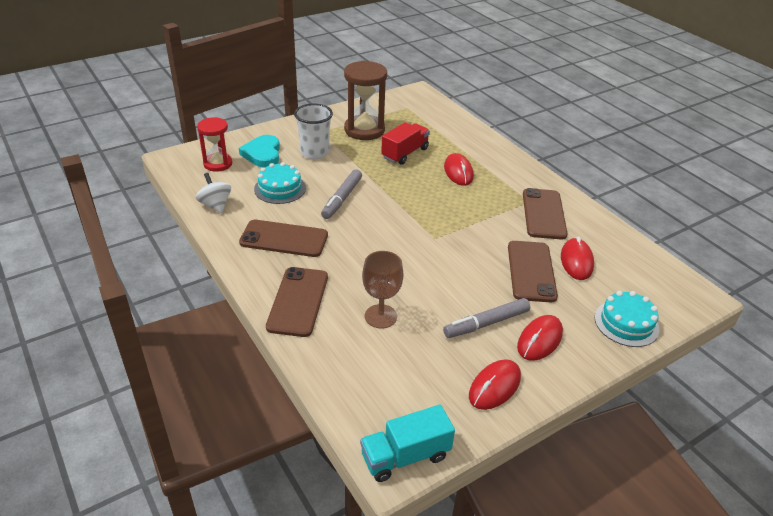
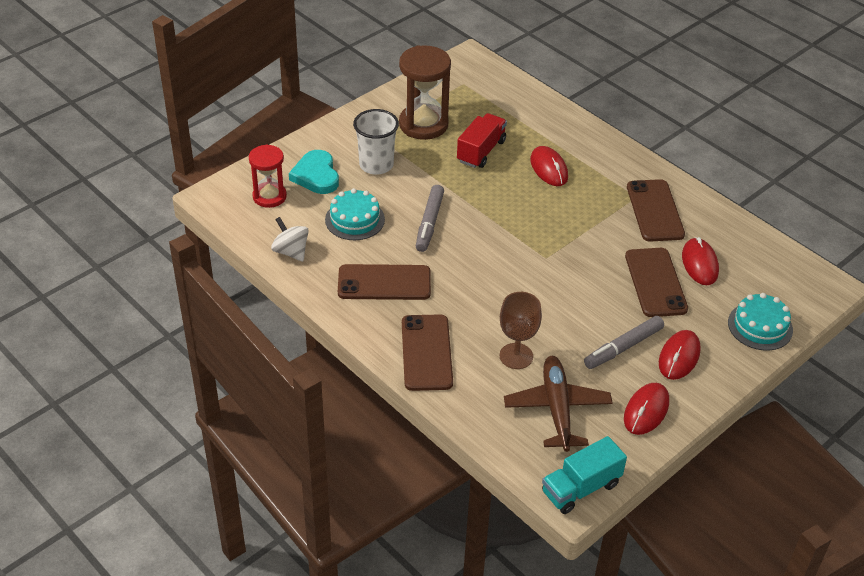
camera: 10 degrees left, 5 degrees up
(405, 371) = (557, 409): none -> brown plane

